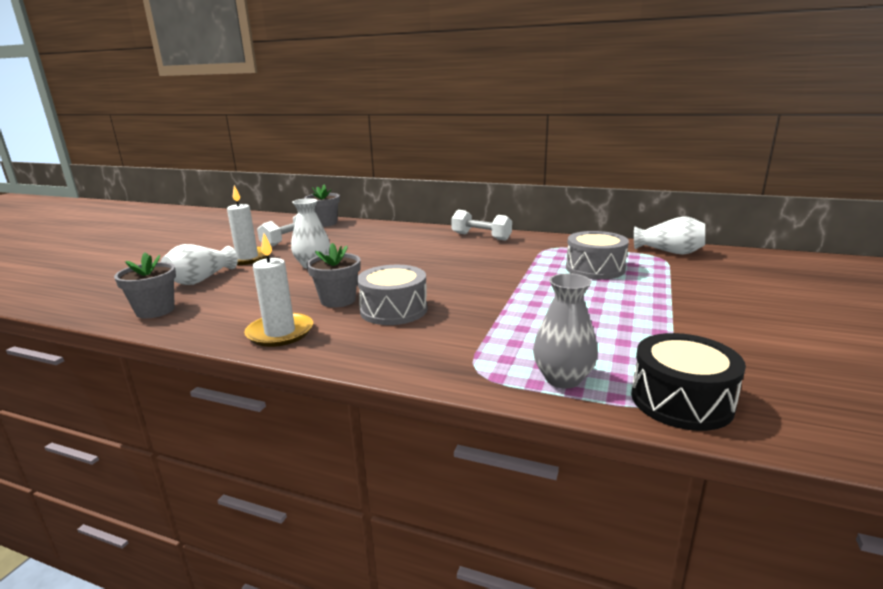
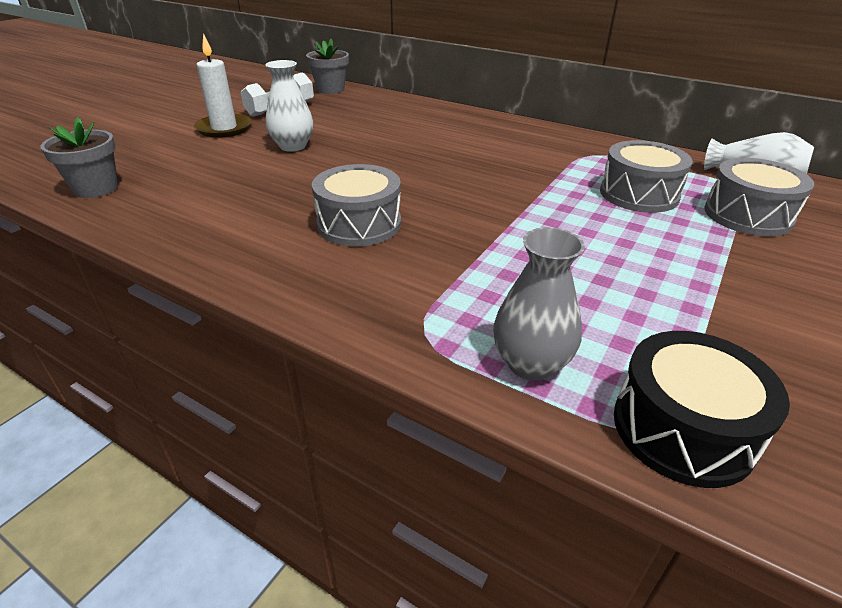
camera: 10 degrees right, 15 degrees up
(201, 280) = (162, 152): white vase -> none
(280, 333) = (215, 238): white candle -> none
(338, 300) = (300, 201): grey flower pot -> none
(481, 237) = (509, 128): white dumbbell -> none
(675, 273) = (747, 215): none -> grey drum

